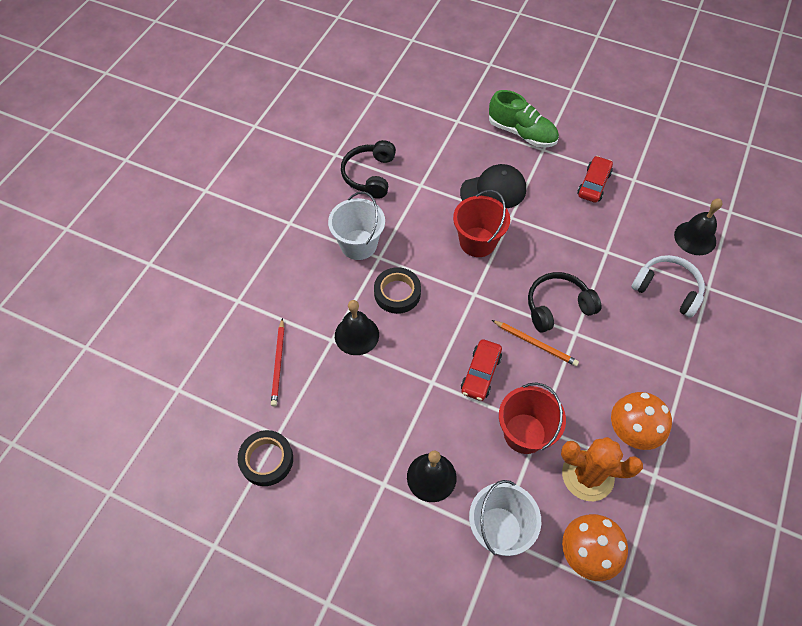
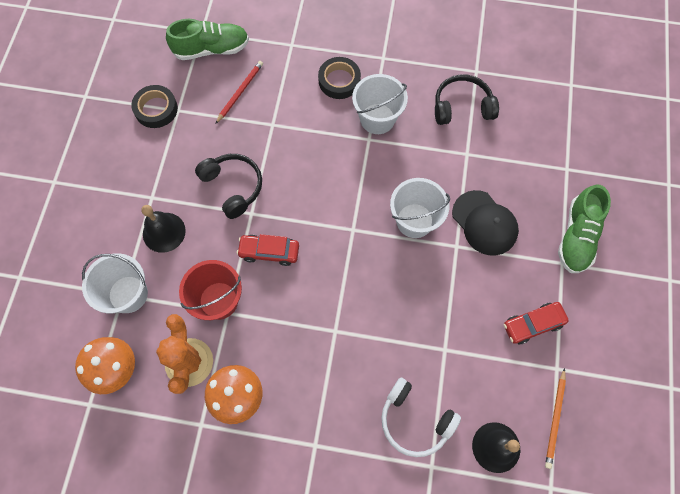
camera: 75 degrees right, 10 degrees up
(208, 383) = (212, 49): none -> green shoe
(278, 364) = (240, 92): red pencil -> red pencil turned 135 degrees clockwise
(356, 335) = (282, 142): black bell -> none
(397, 293) = (334, 163): black tape -> black tape (339, 81)
(477, 242) = (414, 220): red bucket -> white bucket
(535, 344) = (313, 295): orange pencil -> orange pencil (555, 419)
(557, 307) = (360, 309): black headphones -> black headphones (233, 187)
(593, 184) = (532, 324): red car -> red car turned 150 degrees clockwise
(667, 289) = (415, 420): white headphones -> white headphones turned 105 degrees clockwise

